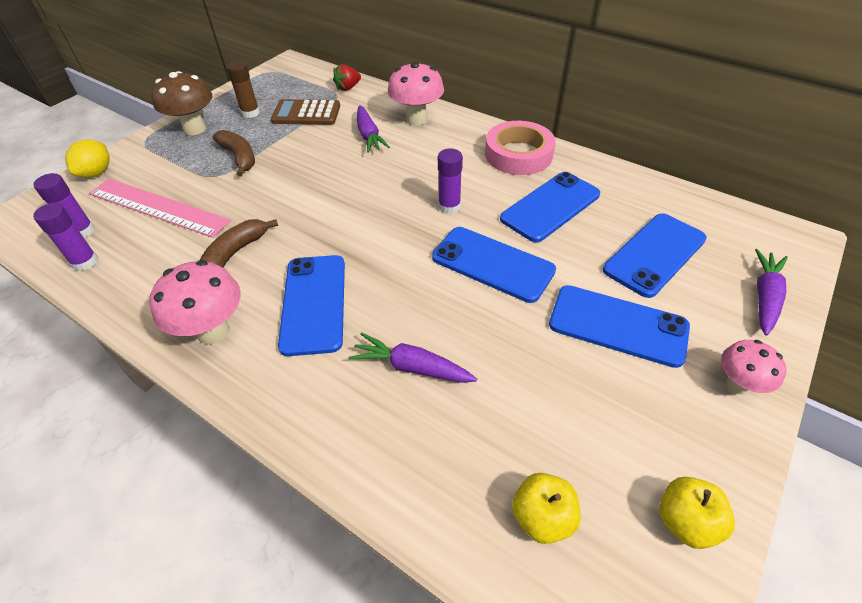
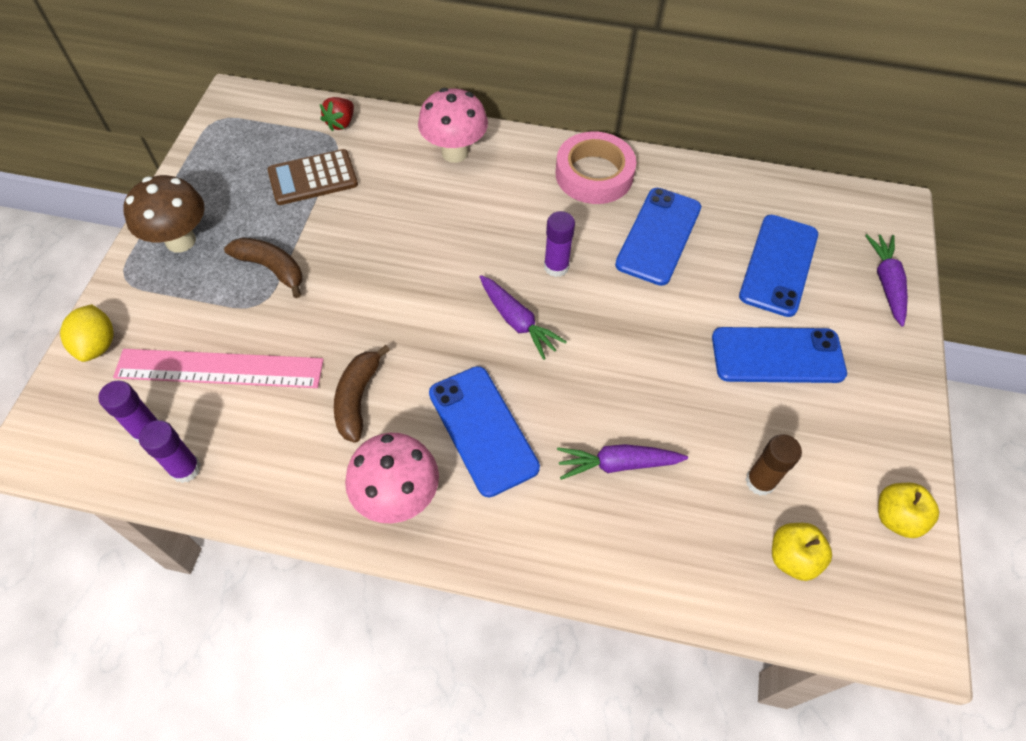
camera: 25 degrees left, 10 degrees up
(250, 113) = (238, 196): brown glue stick -> brown glue stick (760, 481)
(369, 136) = (411, 192): purple carrot -> purple carrot (517, 322)
(492, 264) = (635, 325): blue phone -> none
(737, 385) = (893, 381): pink mushroom -> none

